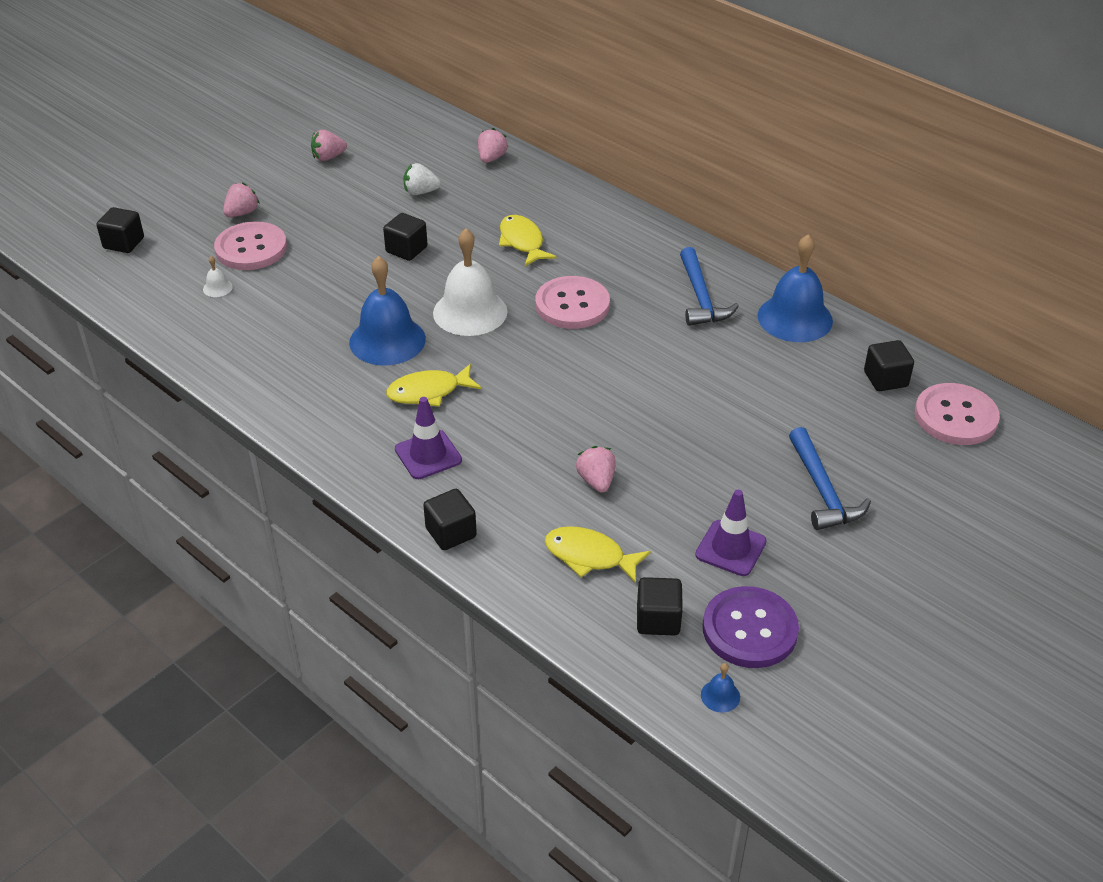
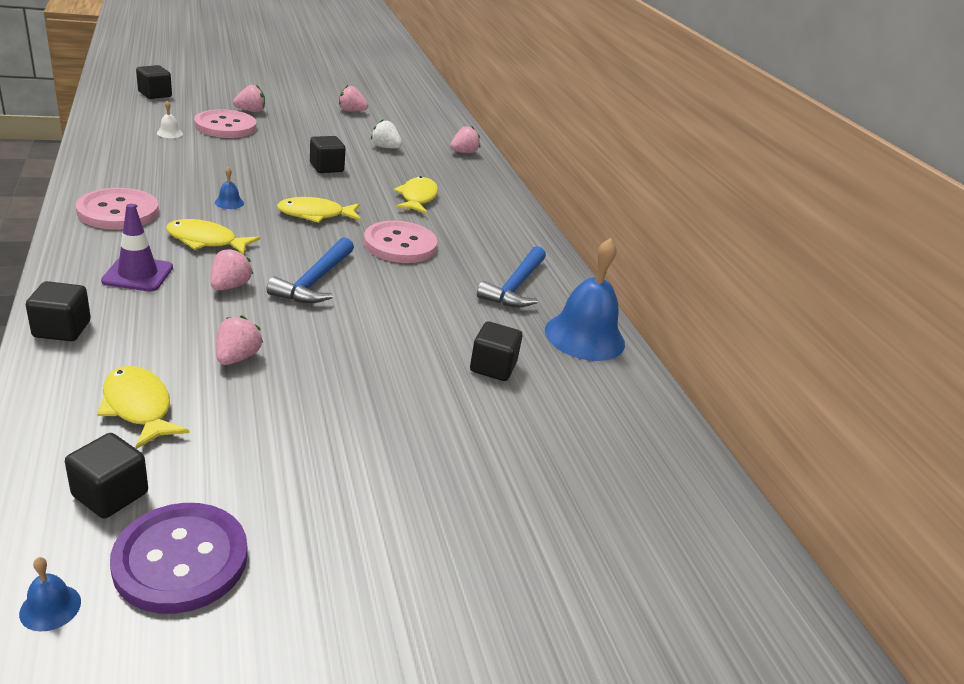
camera: 25 degrees right, 10 degrees down
(387, 340) = (229, 202): blue bell -> blue bell, size x0.40
(470, 312) = (315, 214): white bell -> yellow fish
(507, 424) = (230, 286): none -> pink strawberry
(730, 548) = (273, 474): purple traffic cone -> none
(822, 490) = (436, 477): blue hammer -> blue hammer (315, 281)
(885, 379) = (621, 421): black cube -> black cube (493, 367)
(955, 416) = (663, 489): pink button -> pink button (118, 212)

